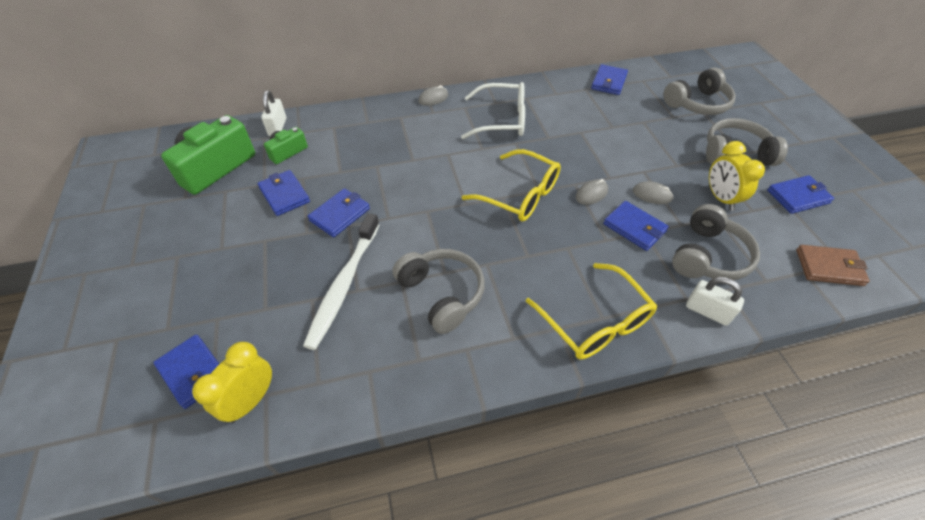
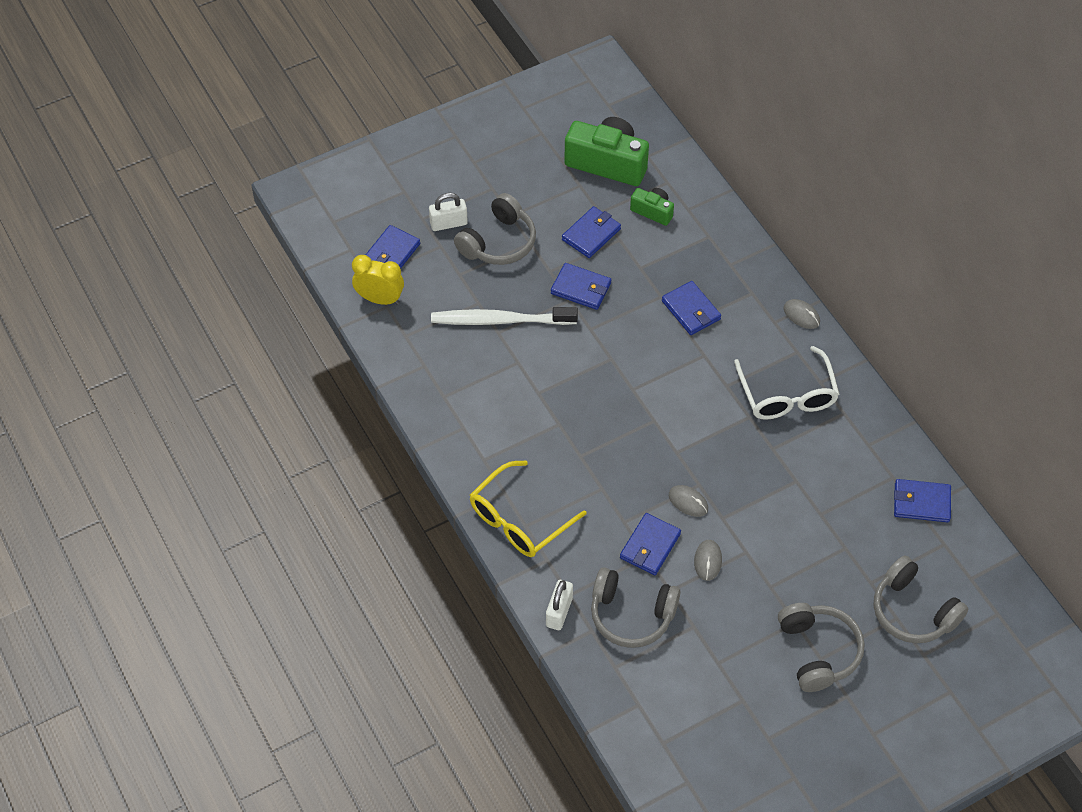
camera: 75 degrees right, 5 degrees up
(277, 127) = (689, 187): white padlock -> white padlock (448, 223)
(442, 294) = (513, 396): grey headphones -> grey headphones (498, 242)
(520, 195) = (662, 435): yellow glasses -> none
(720, 198) = (726, 631): yellow clock -> none
(798, 196) = (759, 713): blue wallet -> blue wallet (691, 310)
(829, 267) = (652, 729): brown wallet -> none

